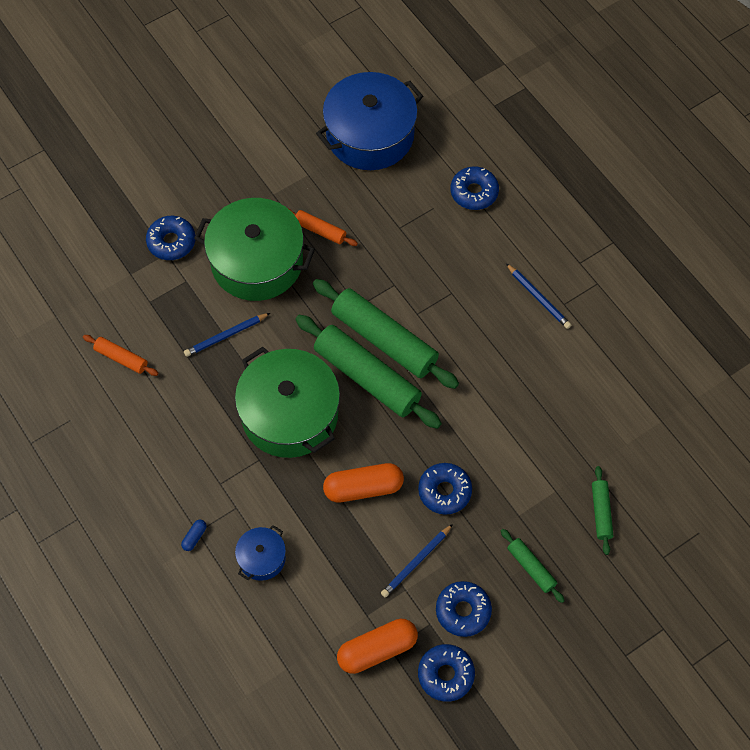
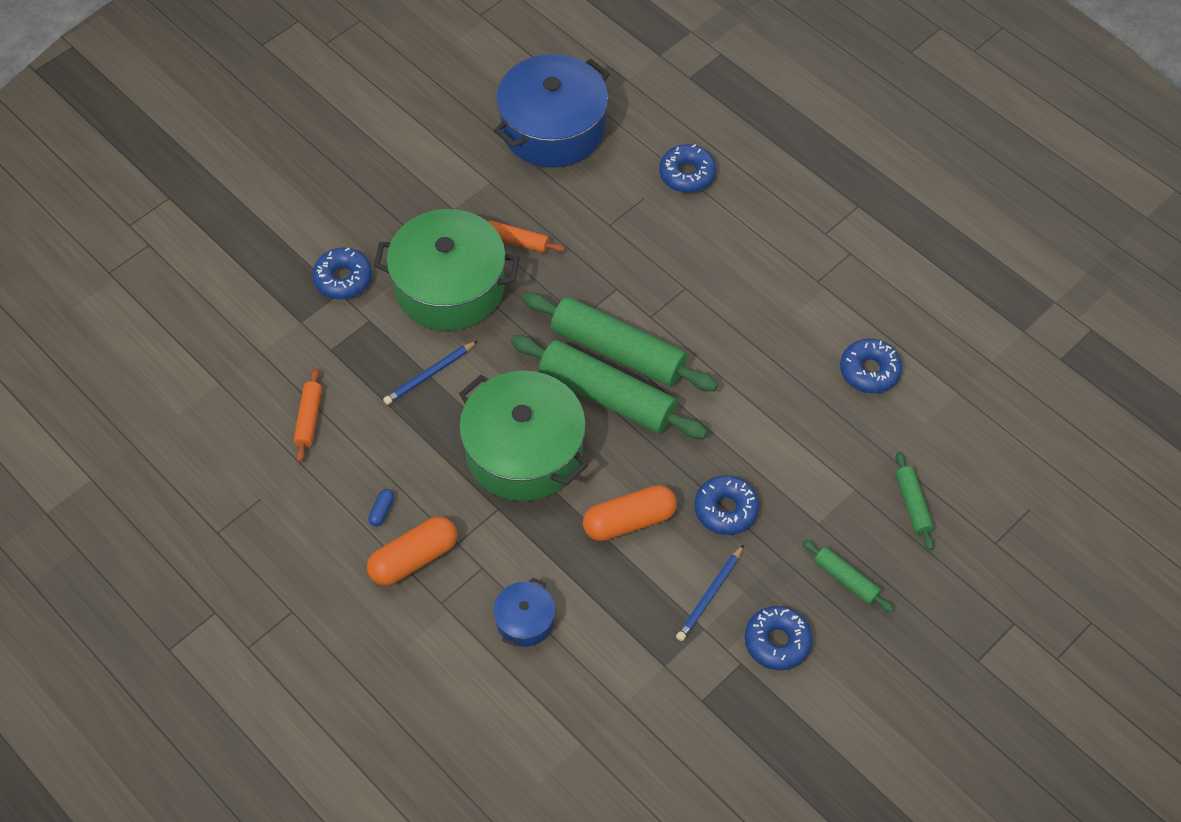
camera: 10 degrees left, 5 degrees down
(121, 358) = (309, 419): orange rolling pin -> orange rolling pin turned 75 degrees clockwise
(194, 537) = (439, 609): blue capsule -> blue capsule (382, 511)
(377, 650) = (685, 703): orange capsule -> orange capsule (414, 559)
(445, 674) = (773, 718): blue donut -> blue donut (869, 371)
(538, 298) = (786, 278): blue pencil -> none

